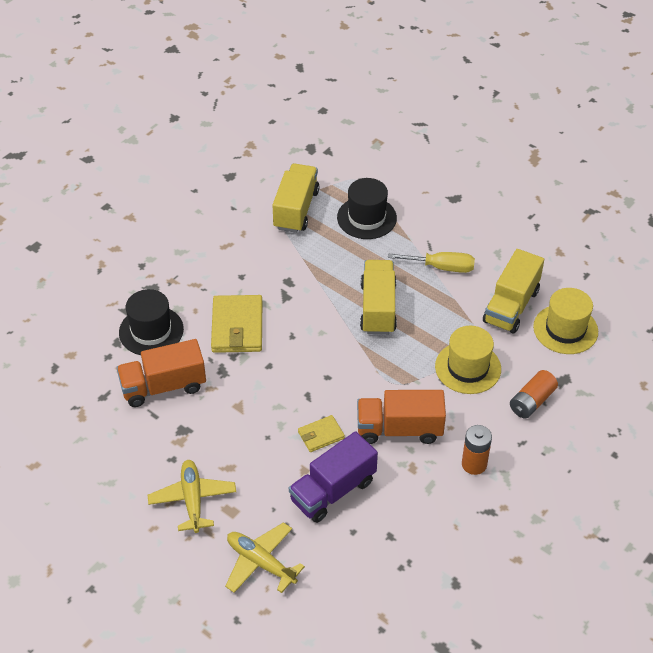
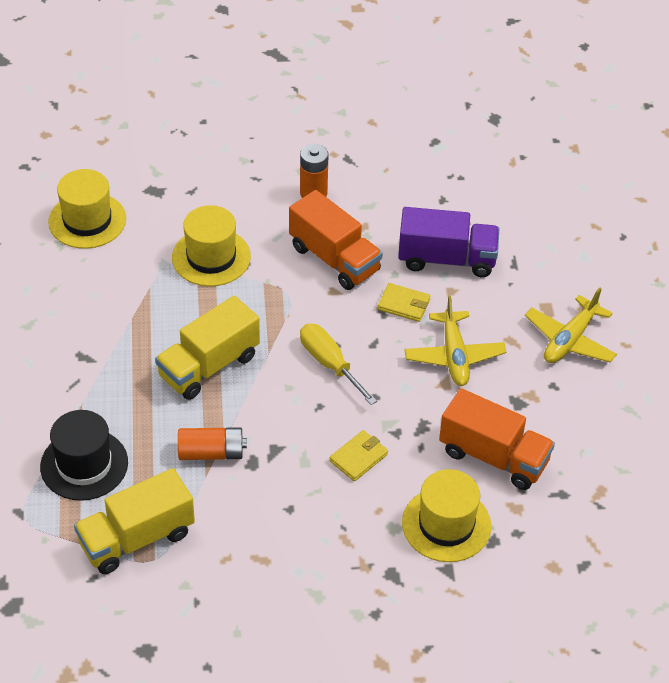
camera: 135 degrees left, 0 degrees up
(151, 331) = (446, 524): black hat -> yellow hat
(237, 327) = (359, 457): yellow wallet -> yellow wallet, size x0.54
(261, 562) = (563, 256): yellow plane -> yellow plane (454, 356)
(441, 267) = (97, 354): yellow screwdriver -> yellow screwdriver (329, 363)
(511, 306) = (97, 272): yellow truck -> none
(532, 401) = (202, 196): orange battery -> orange battery (211, 453)

